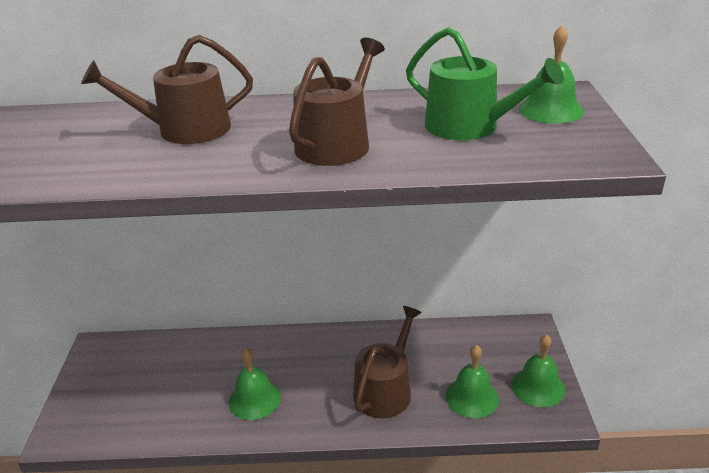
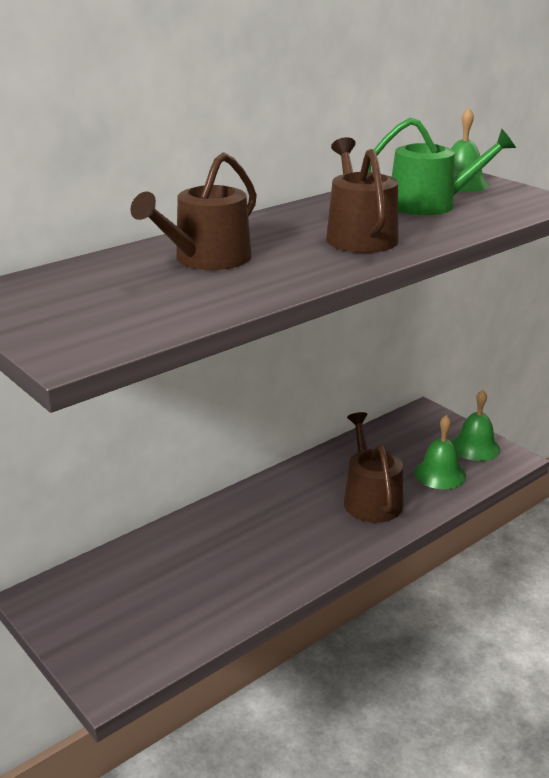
camera: 40 degrees left, 5 degrees down
(254, 399) = (270, 557): green bell -> none

